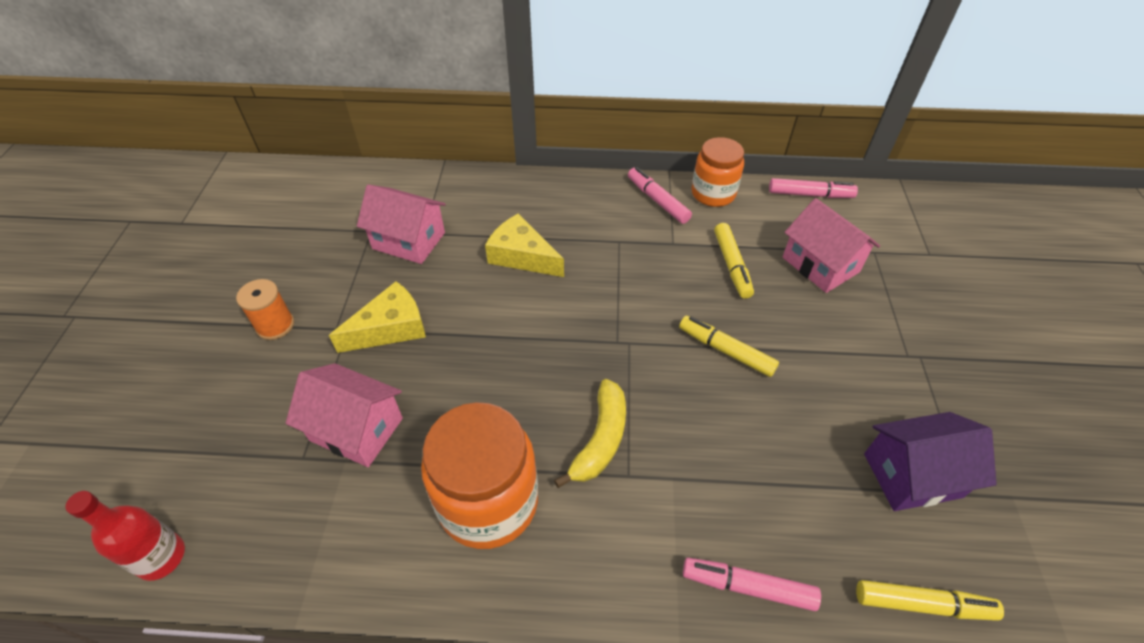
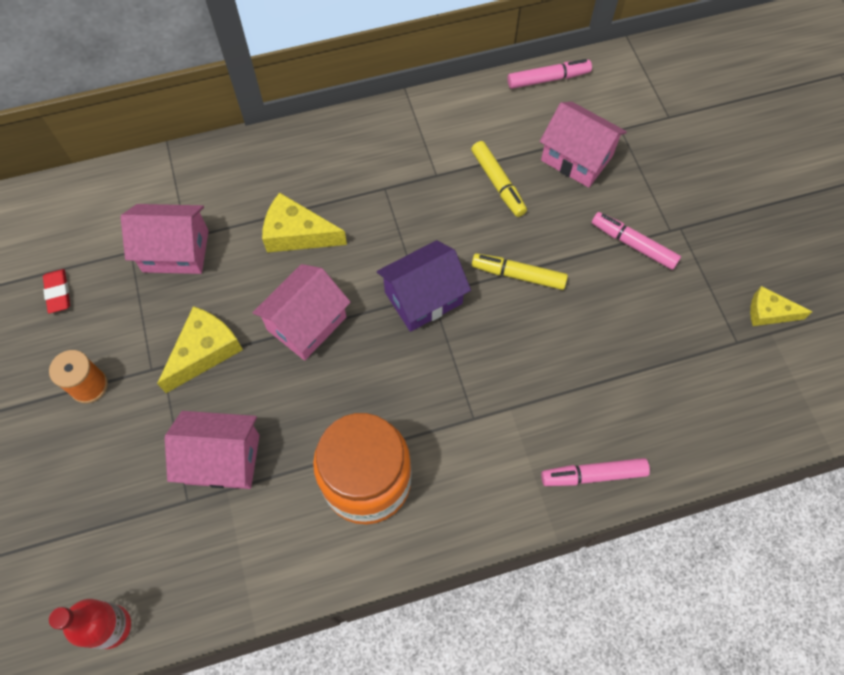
camera: 20 degrees left, 15 degrees up
(294, 245) = (58, 293): none -> red eraser
(496, 332) = (307, 323): none -> pink house
(600, 439) = (439, 394): yellow banana -> none
(658, 201) = (406, 129): pink marker -> pink marker (633, 245)
(713, 193) = (456, 104): orange jar -> none
(912, 475) = (694, 340): purple house -> purple house (423, 297)
(921, 604) = (720, 442): yellow marker -> none
(1014, 474) = (769, 312): none -> yellow cheese

